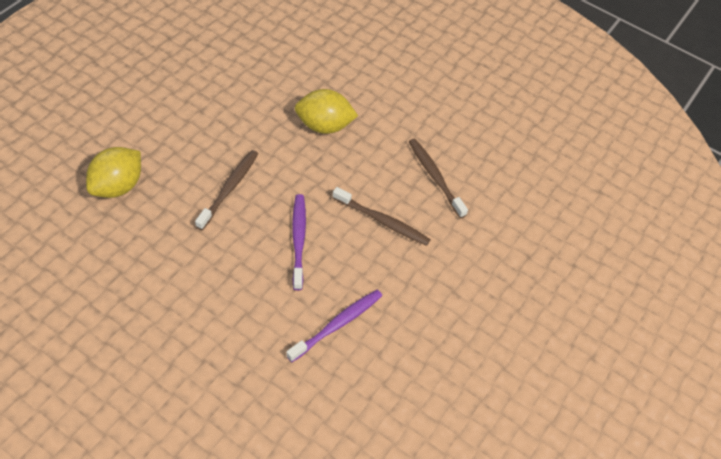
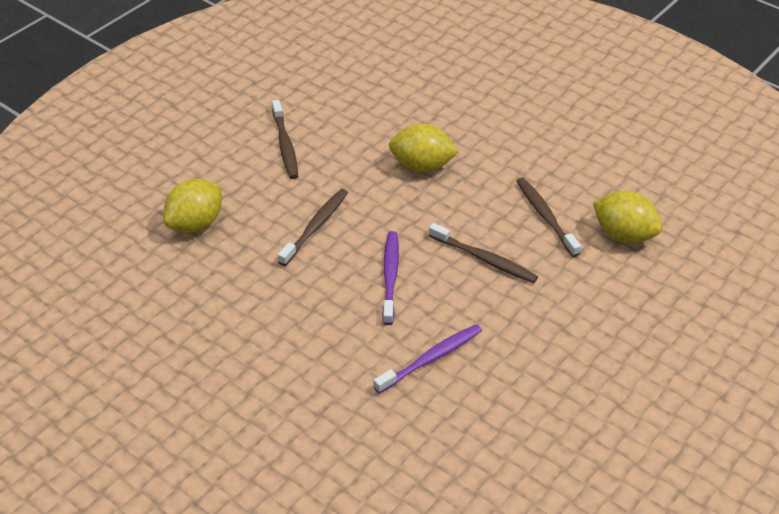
camera: 10 degrees right, 10 degrees down
(199, 103) = (285, 145): none -> brown toothbrush
(503, 196) = (624, 235): none -> yellow lemon

